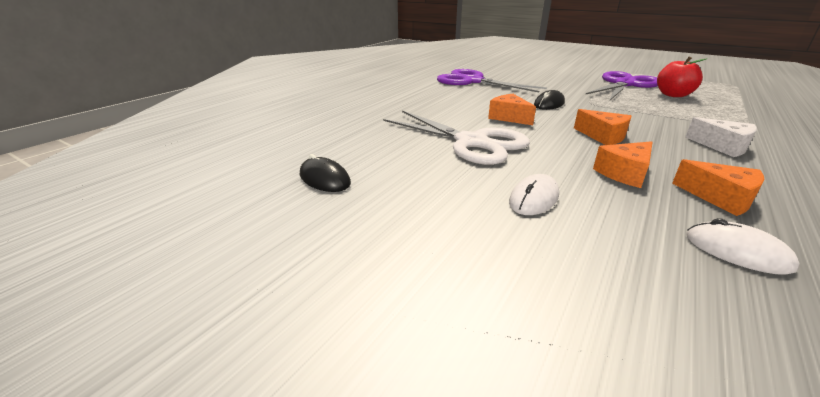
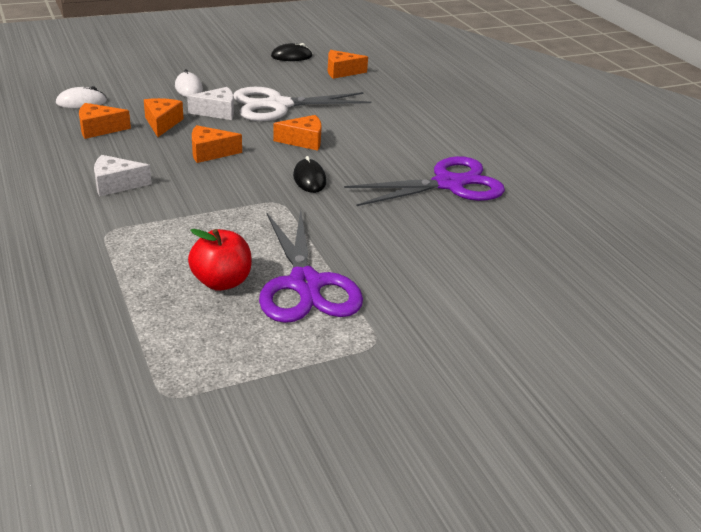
camera: 120 degrees right, 5 degrees up
(338, 142) = (341, 72): none -> orange cheese
(543, 160) = (217, 112): none -> white cheese

